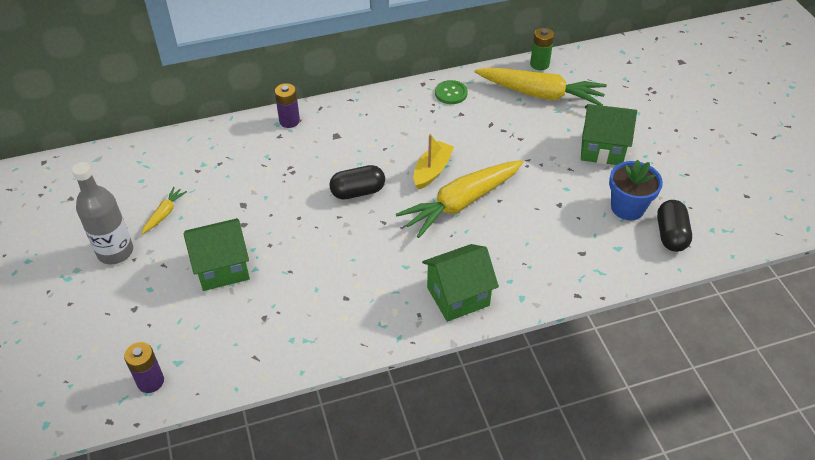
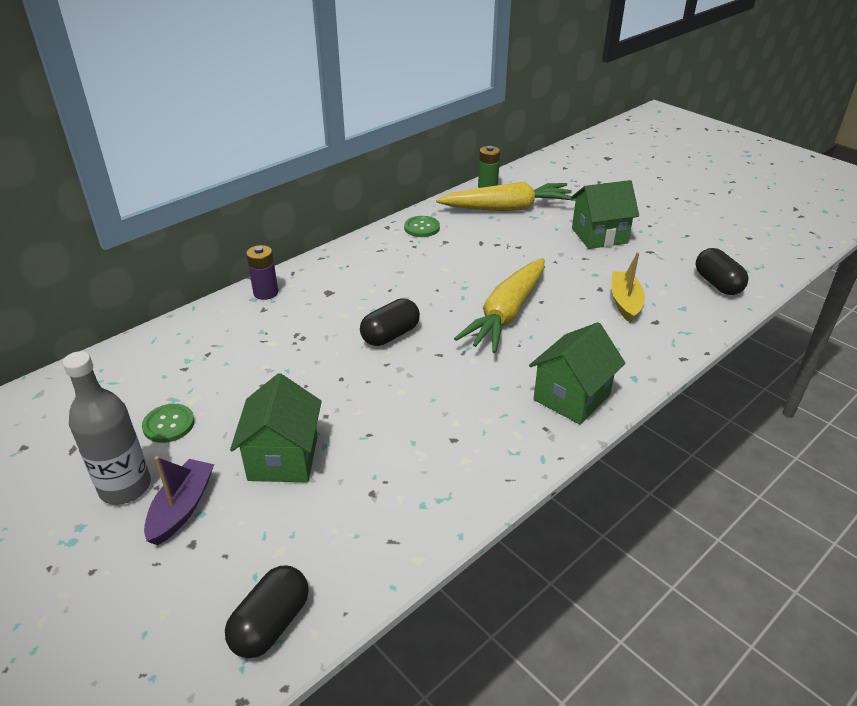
camera: 25 degrees left, 10 degrees down
(141, 281) = (182, 508): none -> purple boat
(150, 381) = (271, 624): purple battery -> black capsule
(164, 213) = (169, 424): yellow carrot -> green button
(222, 268) = (283, 458): green house -> green house turned 45 degrees counterclockwise
(432, 171) = (454, 295): yellow boat -> yellow boat (625, 302)
(627, 208) = (662, 274): blue flower pot -> none

